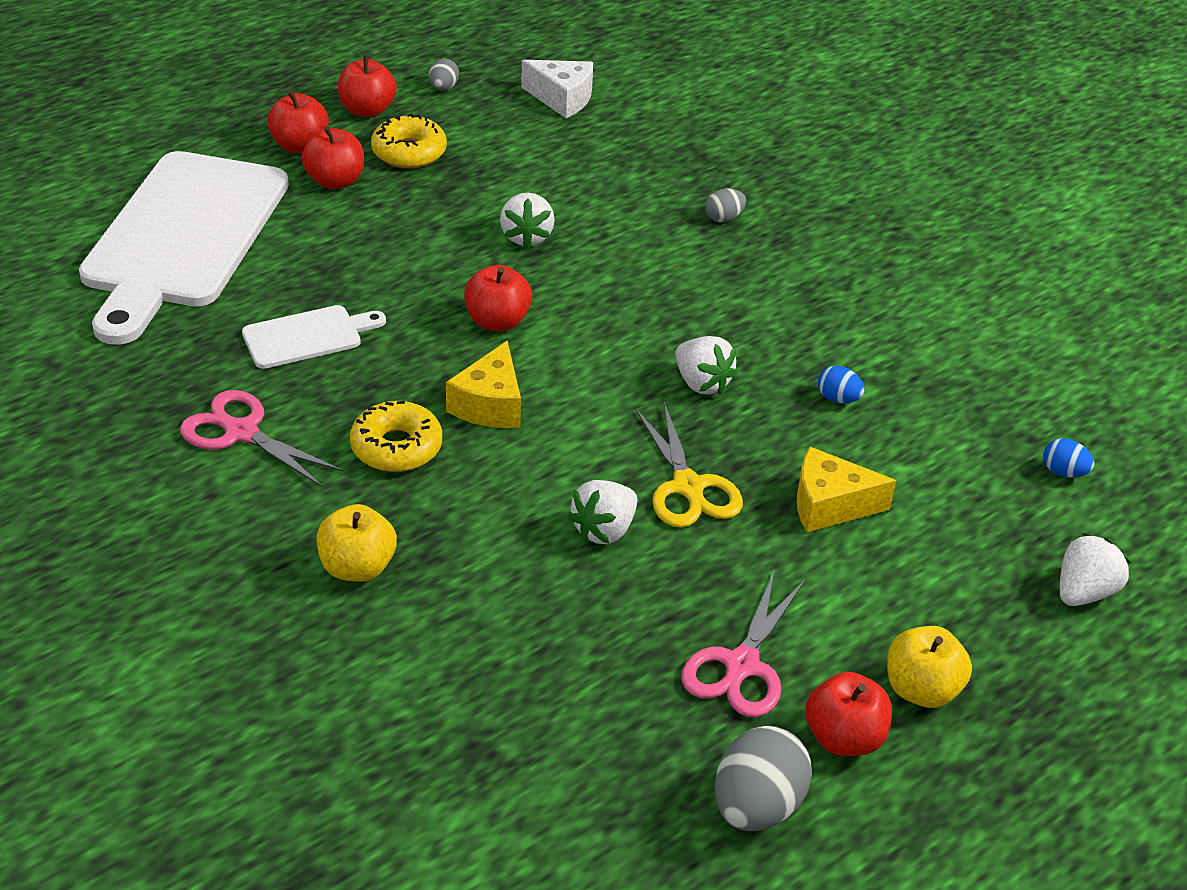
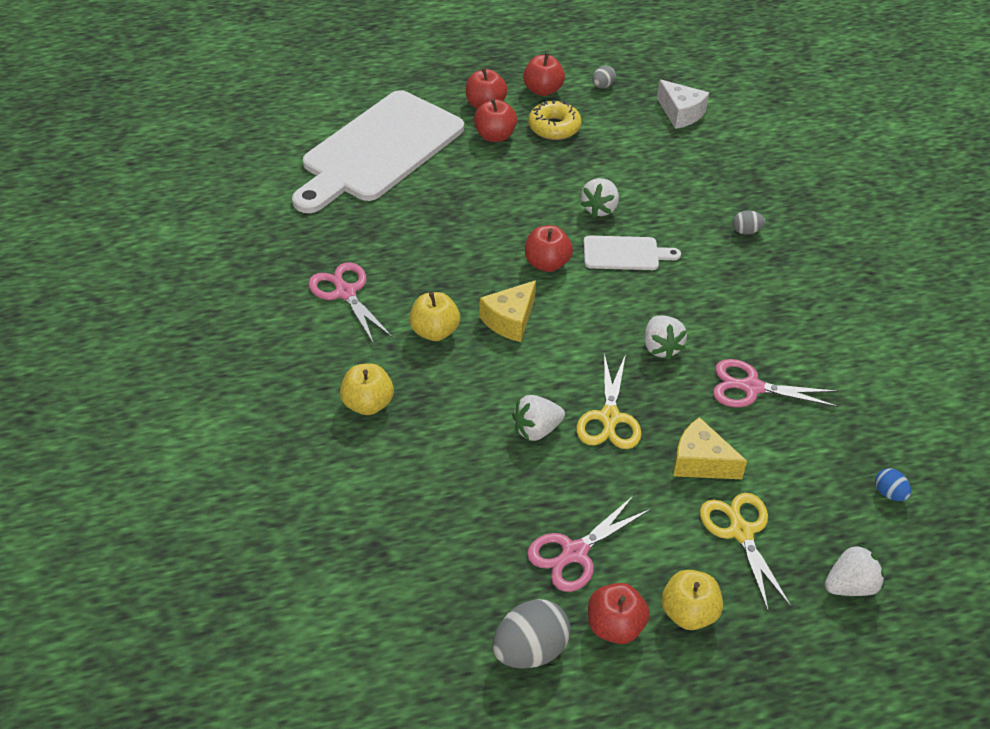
camera: 25 degrees right, 5 degrees up
(307, 336) = (419, 240): white cutting board -> white cutting board (624, 254)
(396, 447) = (434, 331): yellow donut -> yellow apple
(838, 399) = (751, 387): blue egg -> pink scissors
(925, 572) = (741, 532): none -> yellow scissors

